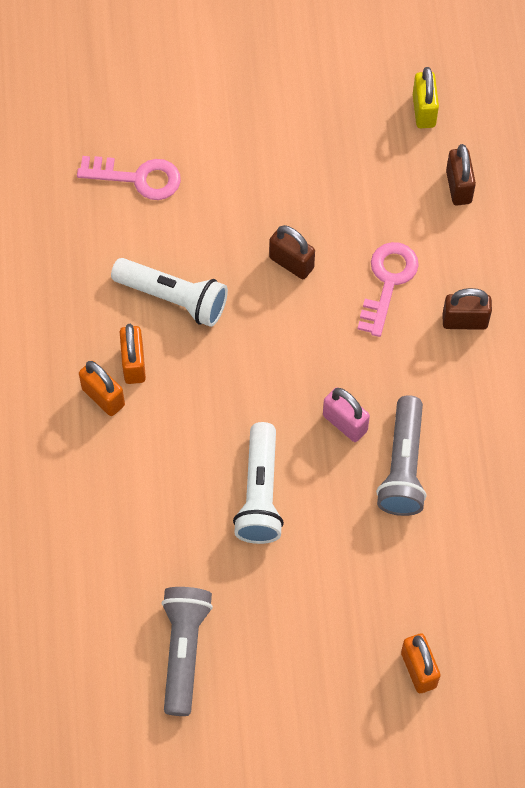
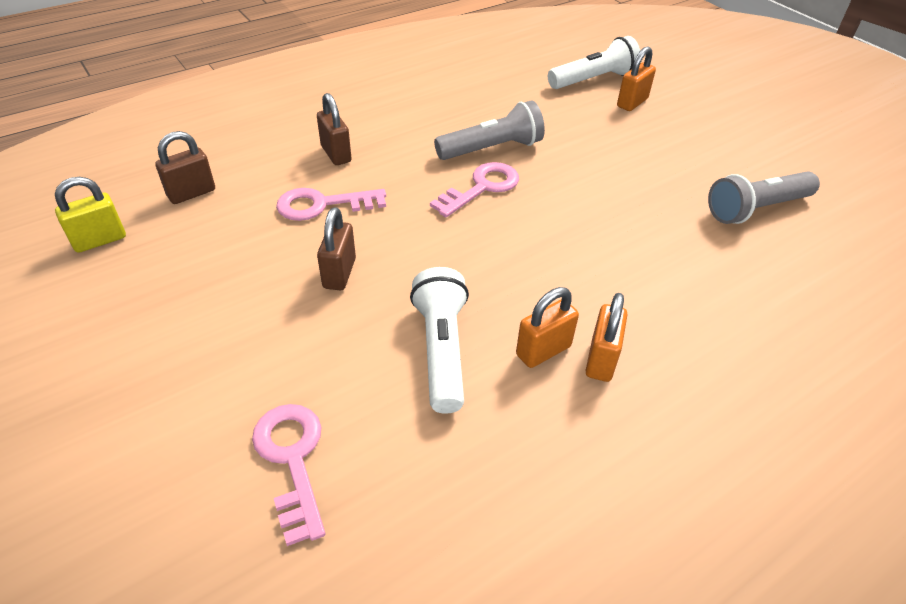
camera: 120 degrees left, 20 degrees down
(260, 493) = (588, 213): white flashlight -> white flashlight (593, 80)
(345, 423) = (481, 188): pink padlock -> pink key

